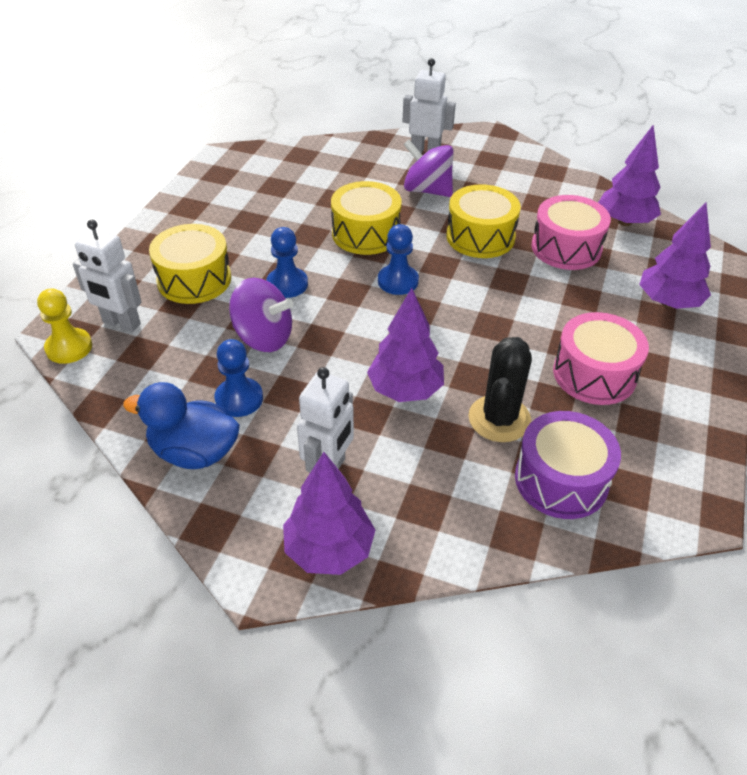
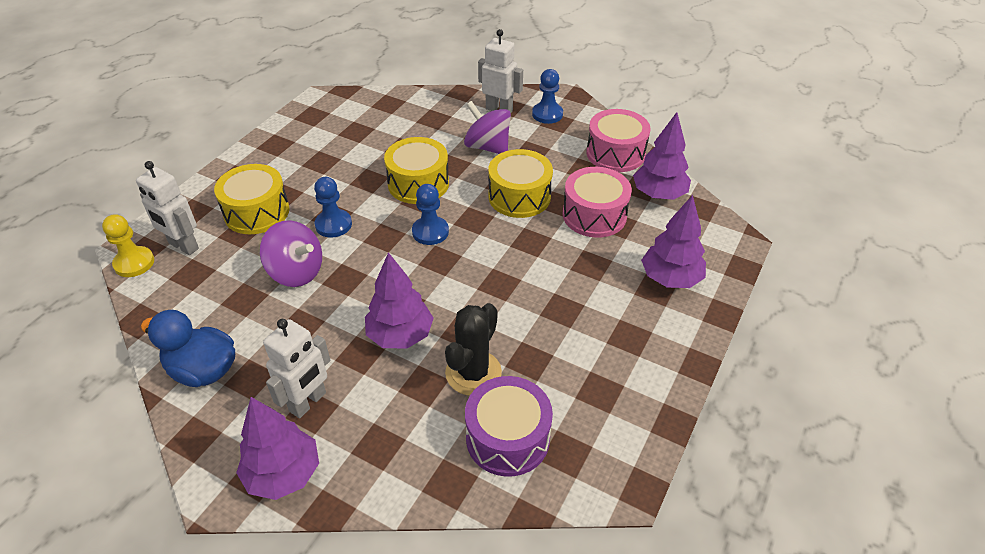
camera: 10 degrees right, 0 degrees up
(239, 399) = (256, 326): blue pawn -> blue pawn (547, 114)
(594, 374) = (575, 341): pink drum -> pink drum (615, 153)

